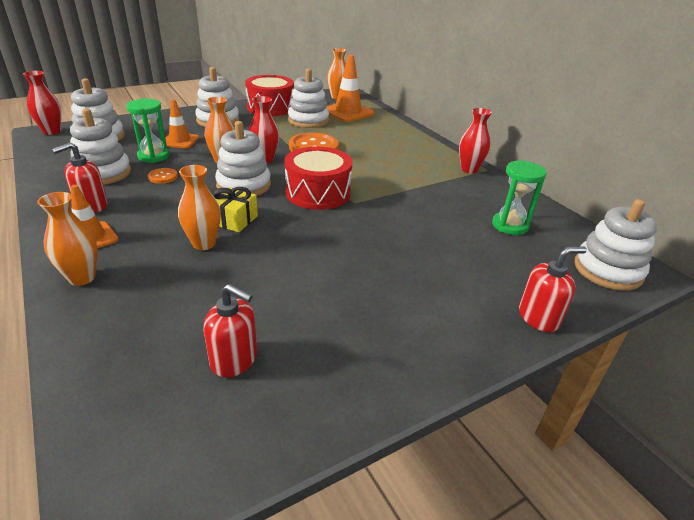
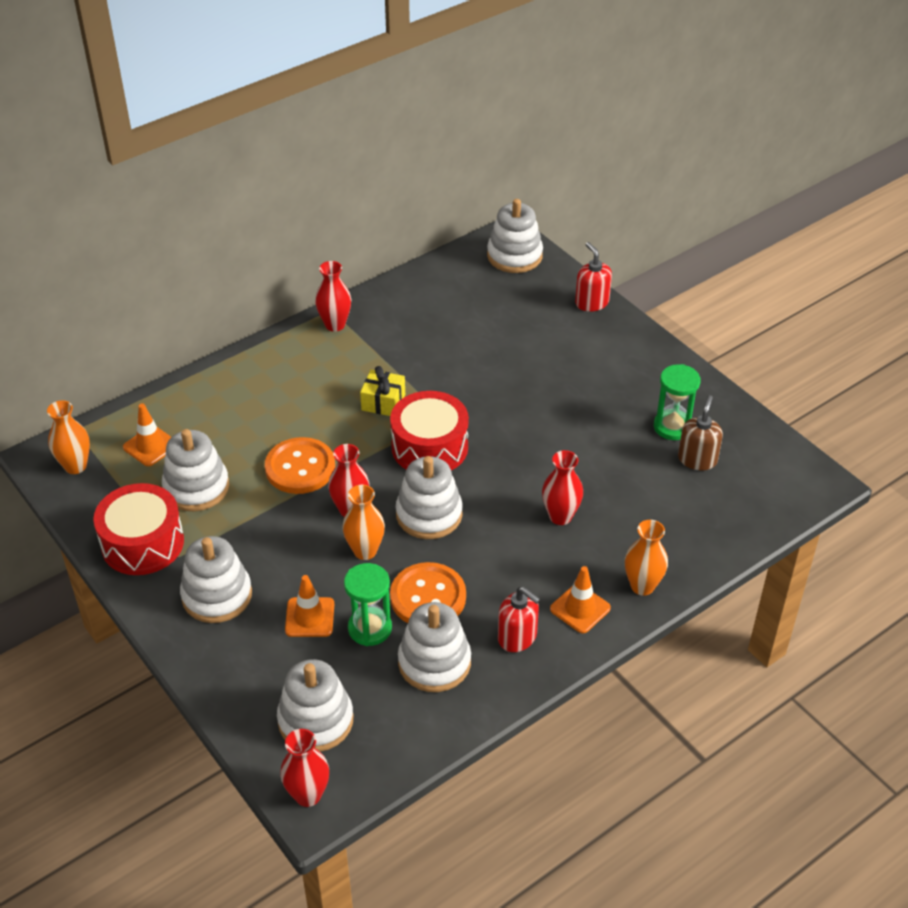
camera: 95 degrees left, 10 degrees up
(163, 177) = (428, 597): orange button -> orange button, size x2.05
(204, 243) = (560, 516): orange vase -> red vase
(234, 220) = (509, 504): yellow gift -> yellow gift (383, 402)
(234, 359) = (697, 459): red soap dispenser -> brown soap dispenser
(348, 112) = (150, 446): orange traffic cone -> orange traffic cone, size x0.64
(509, 225) = (457, 304): green hourglass -> green hourglass (672, 427)

